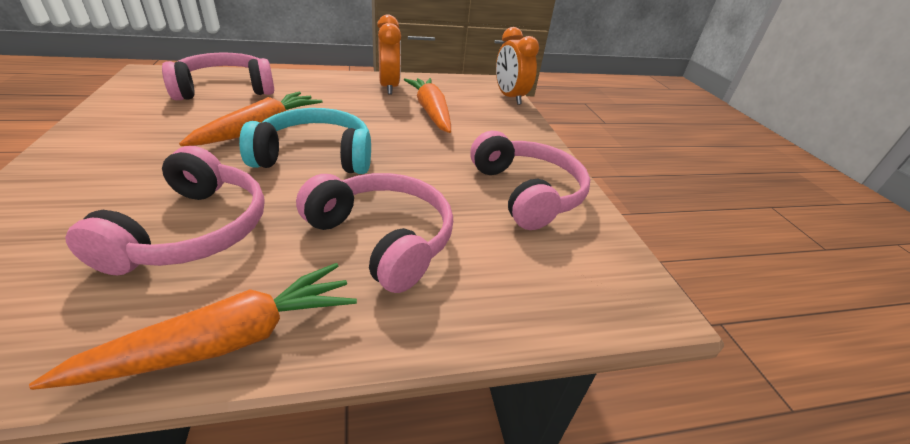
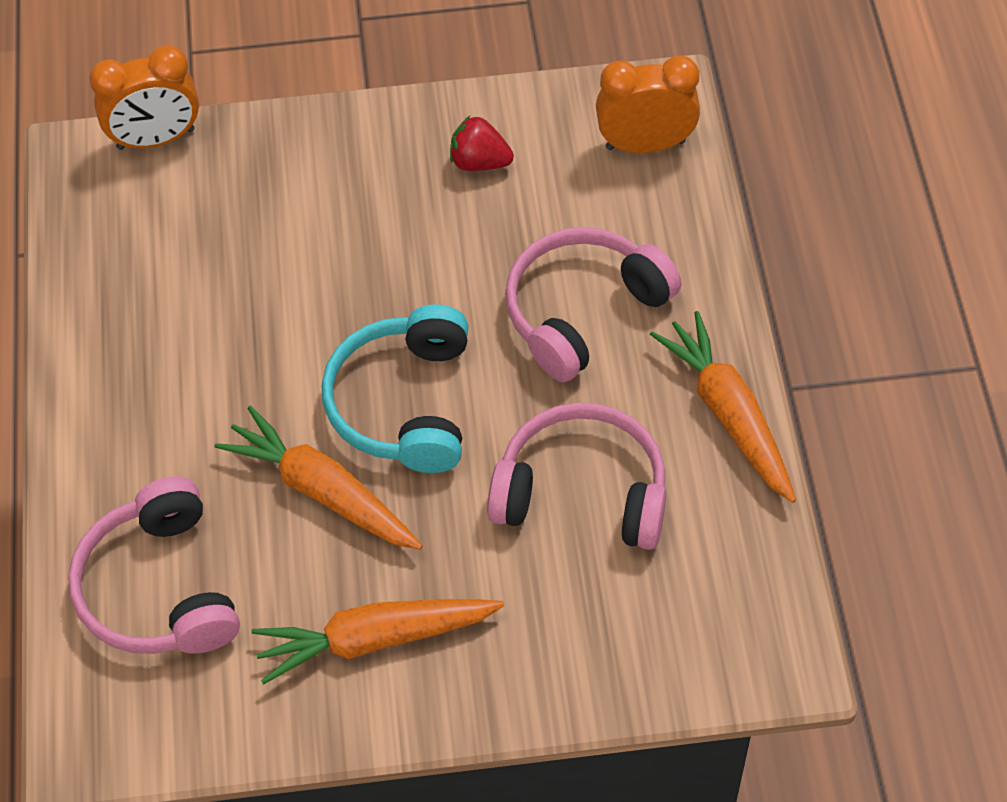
camera: 80 degrees left, 20 degrees up
(389, 87) = (123, 330): orange clock -> orange clock (645, 145)
(431, 112) = (234, 263): orange carrot -> orange carrot (375, 640)
(527, 193) = (479, 162): pink headphones -> red strawberry

